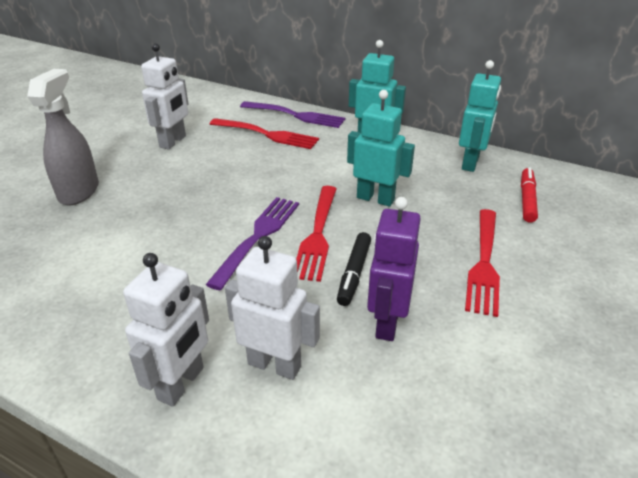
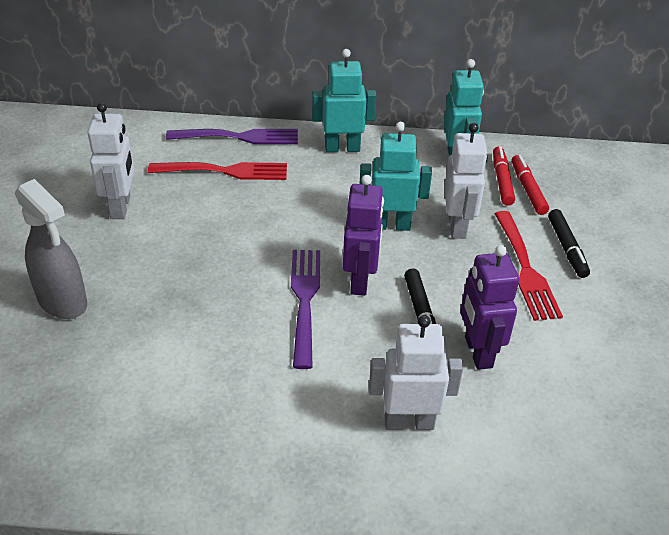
camera: 25 degrees left, 5 degrees up
(79, 191) = (63, 302): grey spray bottle -> grey spray bottle turned 150 degrees clockwise
(181, 383) = (341, 467): white robot -> white robot (457, 226)
(317, 234) = (360, 281): red fork -> purple robot
(504, 187) = (502, 180): none -> red marker
(540, 256) = (566, 248): none -> black marker

